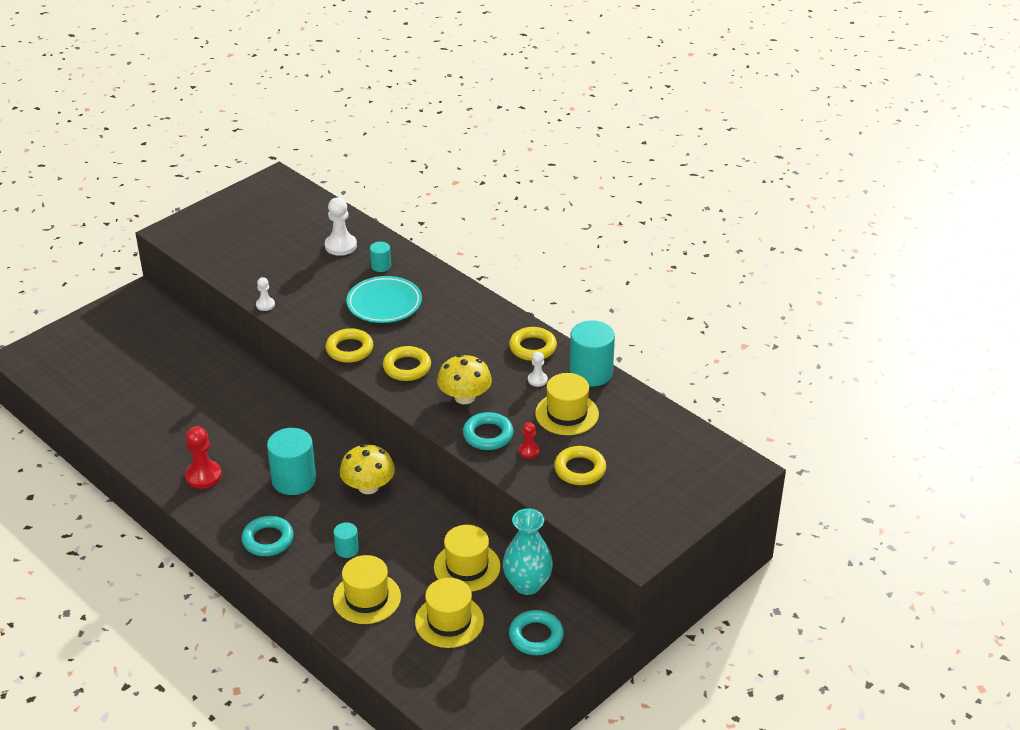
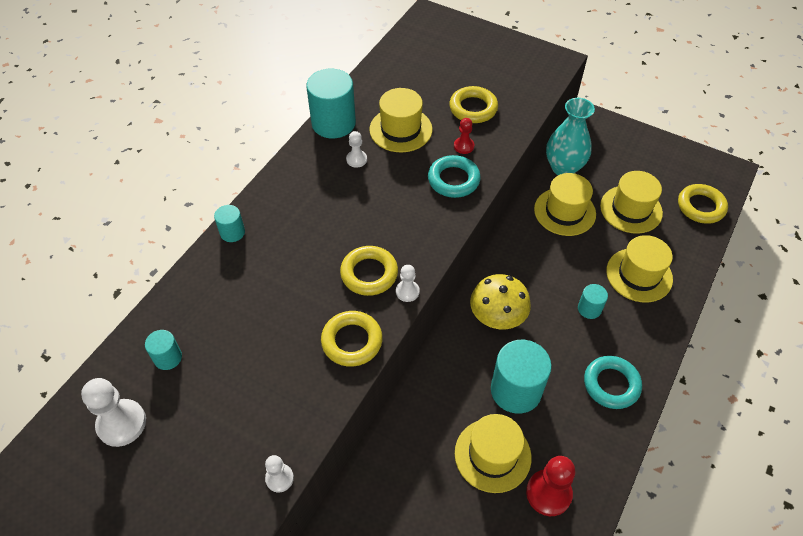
camera: 105 degrees left, 15 degrees up
(249, 453) = (492, 455): none -> yellow hat
(379, 384) = (407, 291): none -> white pawn
(384, 303) = (251, 330): turquoise plate -> none
(464, 397) = (403, 211): yellow mushroom -> none
(482, 303) = (232, 232): none -> turquoise cylinder
(532, 347) = (305, 173): yellow ring -> yellow ring (701, 207)
(536, 636) = (614, 152): turquoise ring -> none

